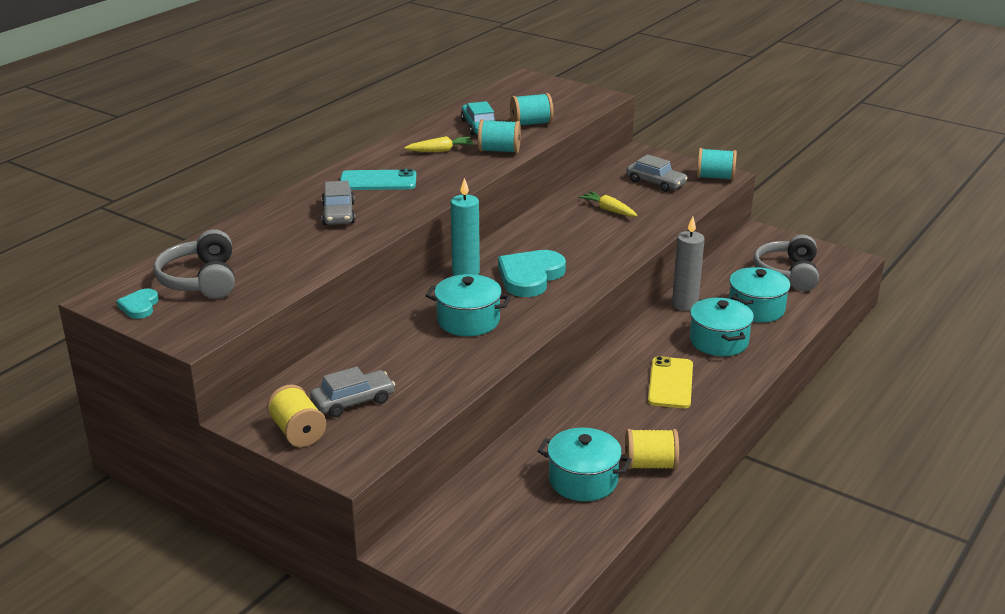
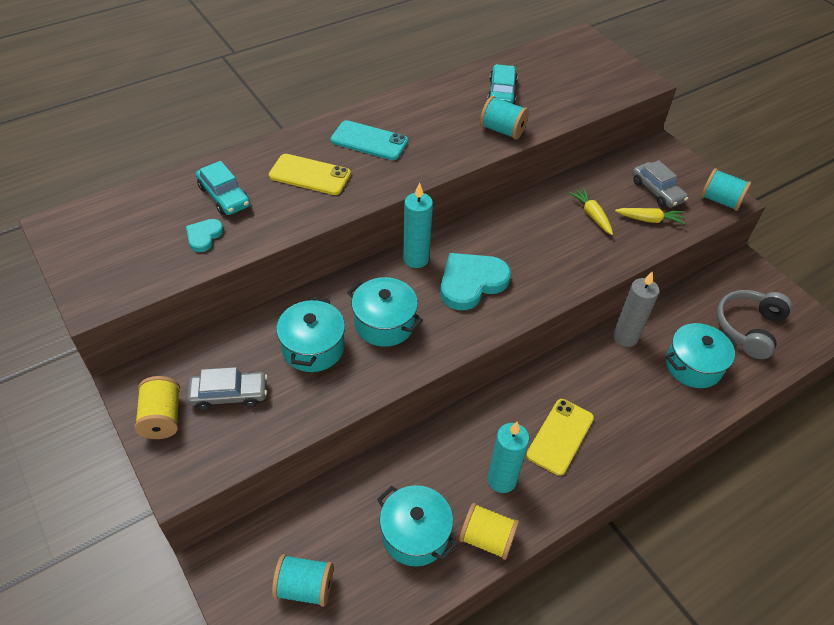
camera: 20 degrees right, 20 degrees up
(139, 306) = (76, 245): turquoise heart -> turquoise heart (204, 236)
(201, 280) = (145, 227): grey headphones -> none
(264, 244) = (224, 196): none -> turquoise car
(338, 214) = (310, 175): grey car -> yellow phone
(440, 151) = (448, 115): yellow carrot -> yellow carrot (649, 220)
(531, 124) = (553, 101): turquoise spool -> turquoise spool (305, 587)
(637, 424) = (501, 480): none -> turquoise candle
(719, 341) = (634, 397): turquoise pot -> turquoise pot (313, 347)

